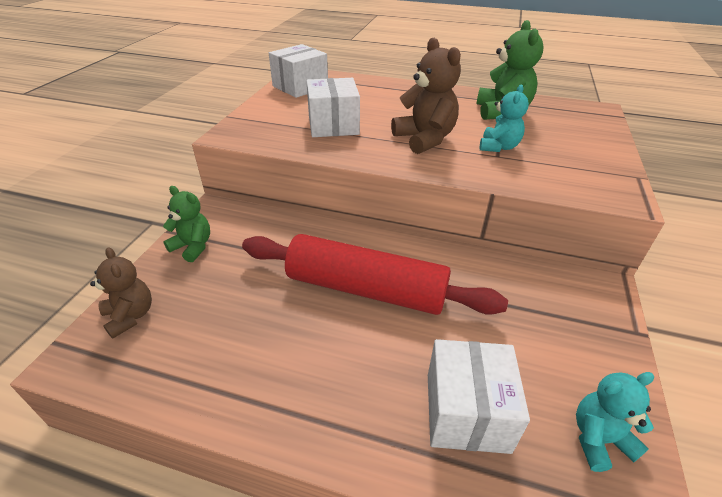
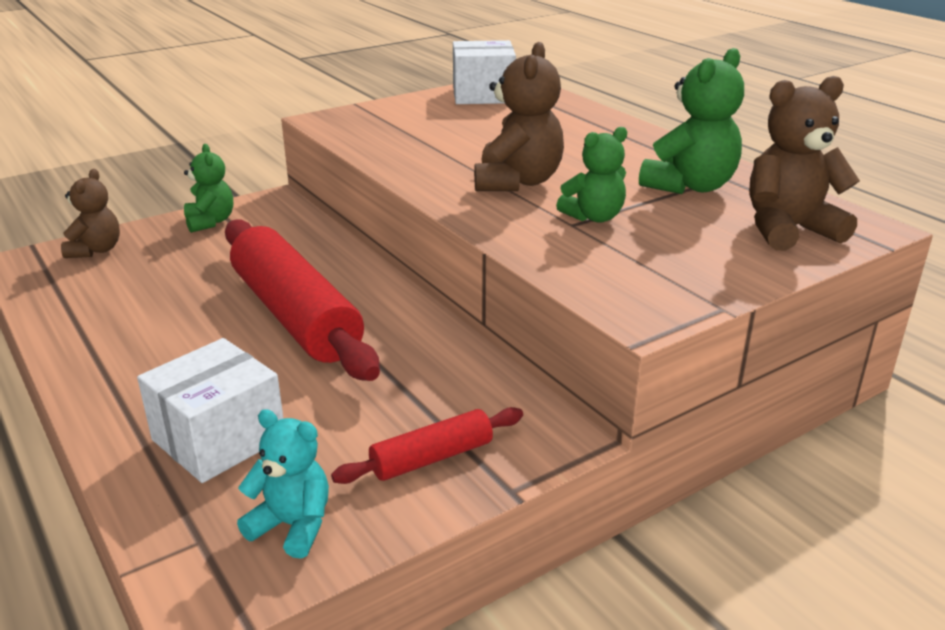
camera: 40 degrees right, 10 degrees down
(333, 125) = (442, 140): white box -> none
(498, 147) = (594, 217): turquoise teddy bear -> green teddy bear
(578, 121) = (788, 230): none -> brown teddy bear
(580, 338) = (431, 458): none -> red rolling pin

